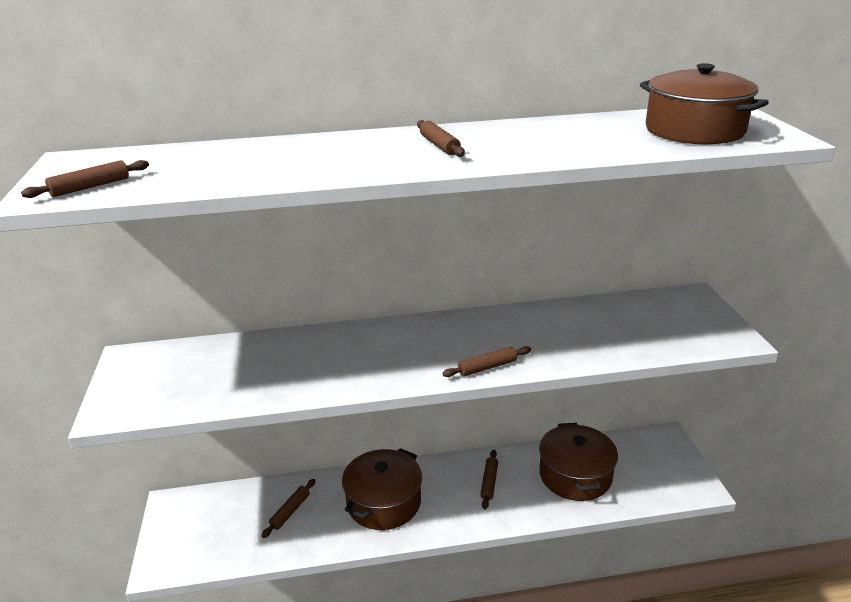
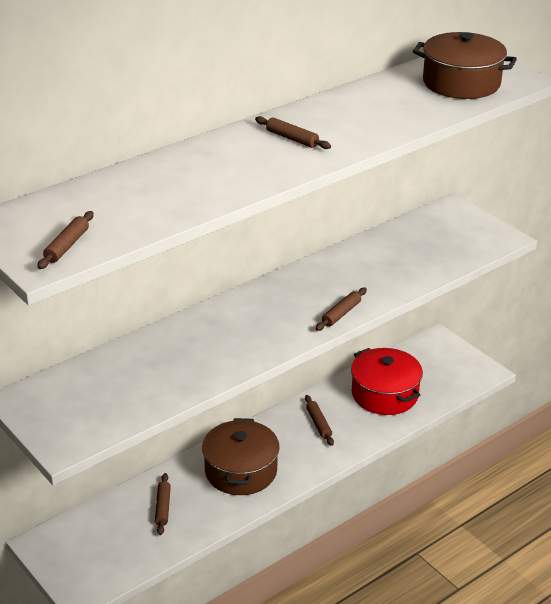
camera: 30 degrees left, 5 degrees up
(575, 475) = (384, 394): brown pot -> red pot

